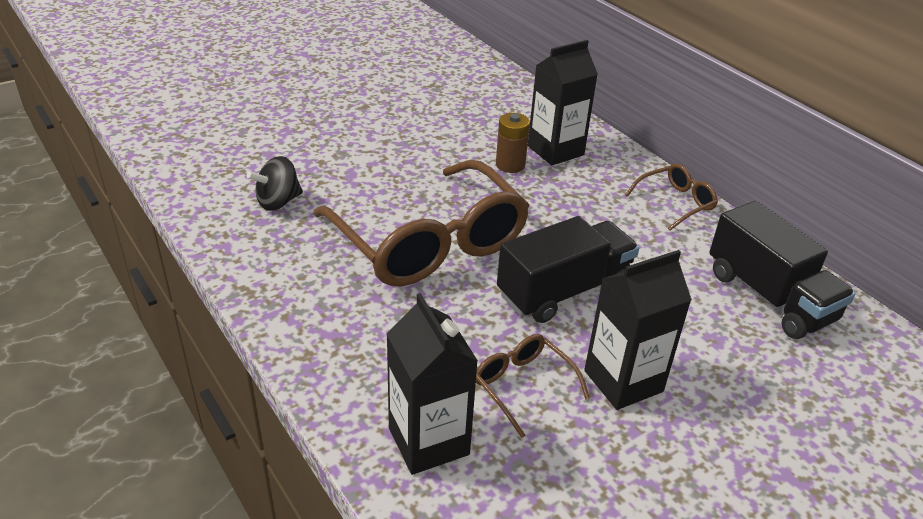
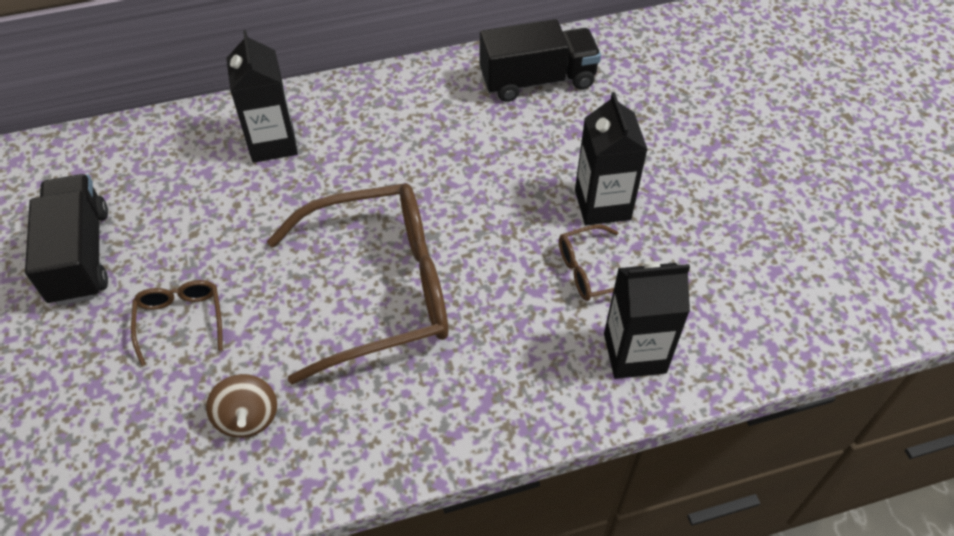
camera: 70 degrees left, 15 degrees up
(278, 202) = (247, 418): black spinning top -> brown spinning top
(510, 165) = (279, 187): brown battery -> none
(564, 291) = (487, 207): black truck -> black truck (80, 255)
(676, 203) = (397, 87): brown glasses -> brown glasses (181, 320)

